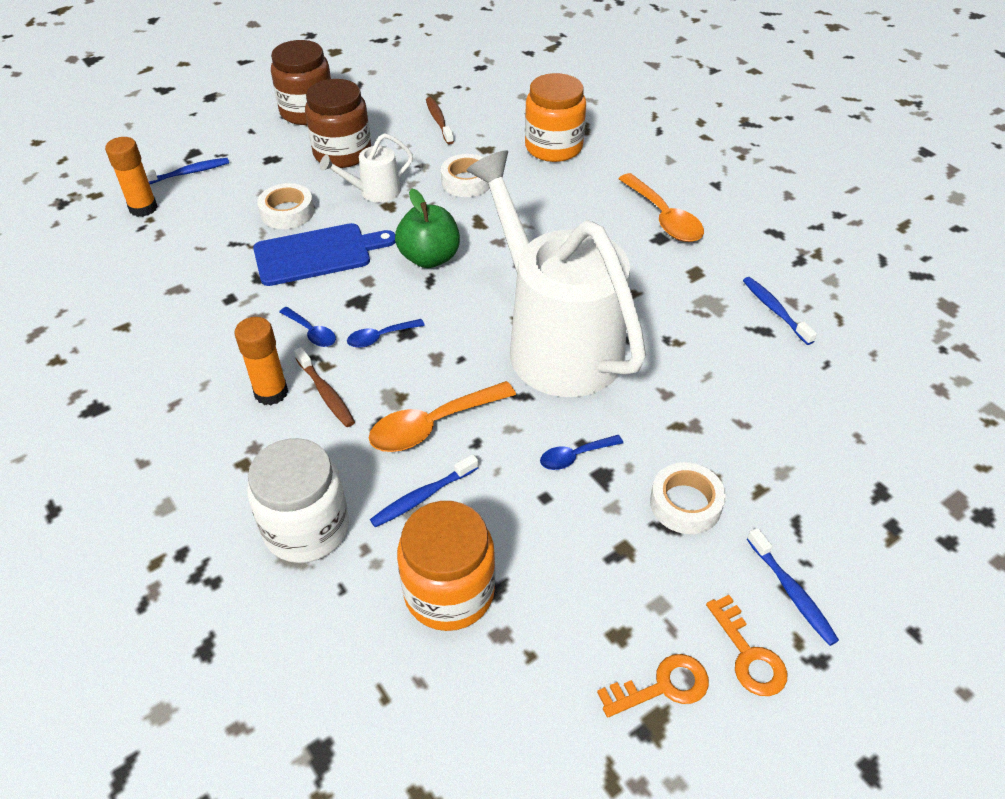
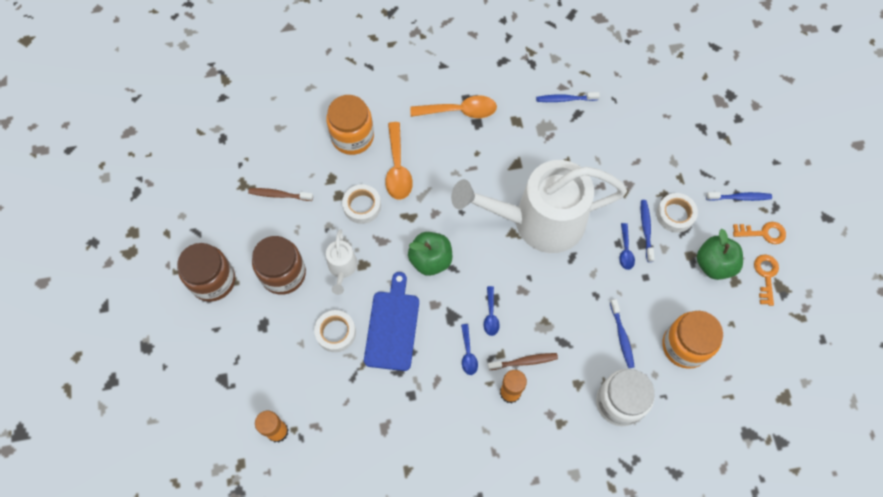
camera: 65 degrees left, 20 degrees up
(188, 173) = (249, 389): blue toothbrush -> blue toothbrush (646, 229)
(311, 332) = (468, 354): blue spoon -> blue spoon turned 105 degrees clockwise
(432, 425) = (574, 312): orange spoon -> orange spoon (397, 168)
(630, 590) = (714, 264): none -> green apple

